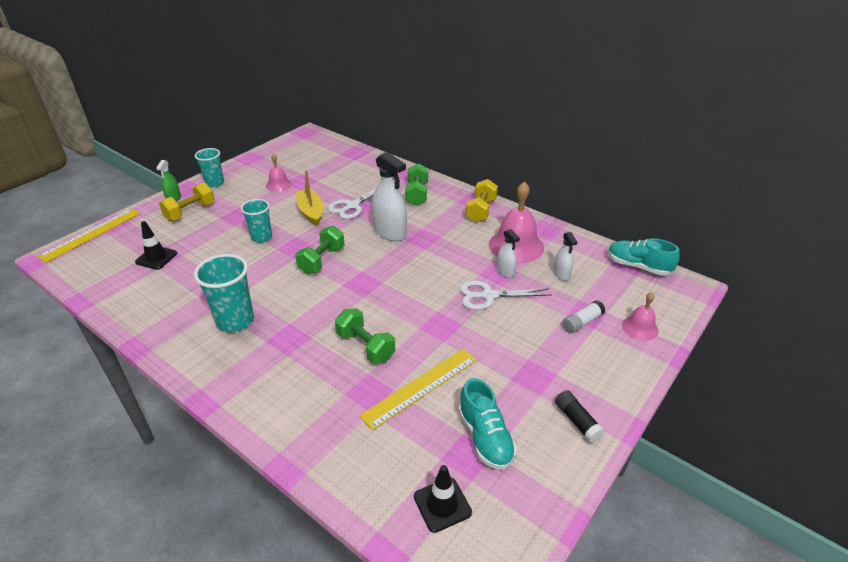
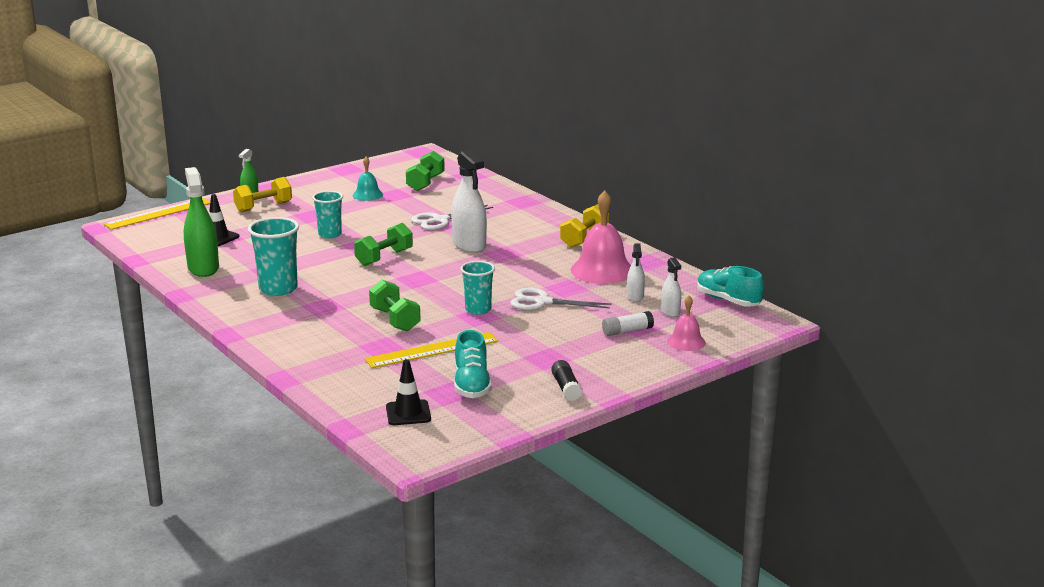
camera: 15 degrees right, 15 degrees down
(151, 303) = (203, 268): none -> green spray bottle
(215, 183) = (298, 186): turquoise cup -> turquoise cup (478, 310)
(279, 185) = (367, 195): pink bell -> turquoise bell
(311, 212) = (392, 220): yellow boat -> none
(417, 194) = (520, 218): green dumbbell -> green dumbbell (425, 183)
(505, 271) = (574, 287): white spray bottle -> white spray bottle (670, 312)

